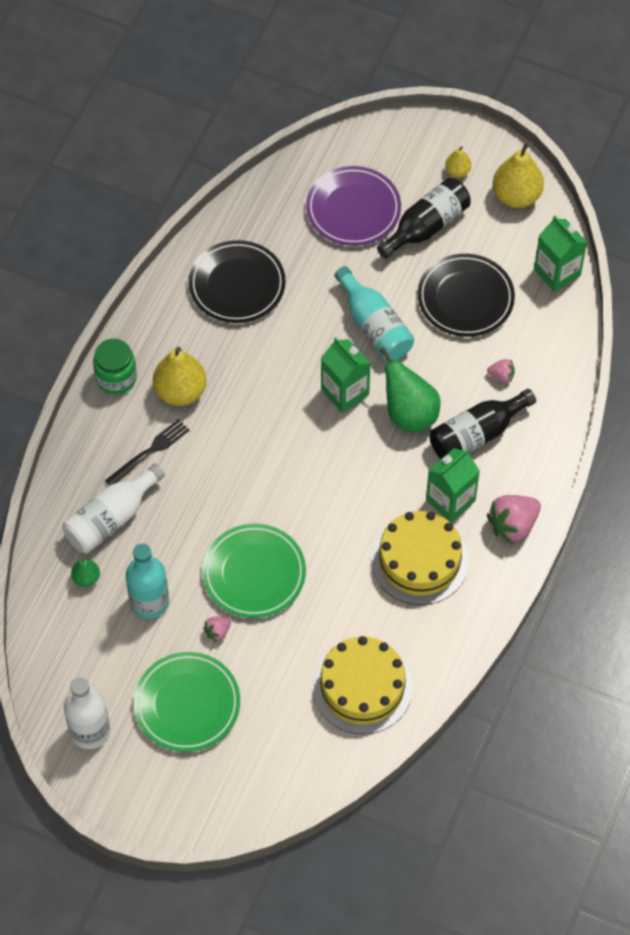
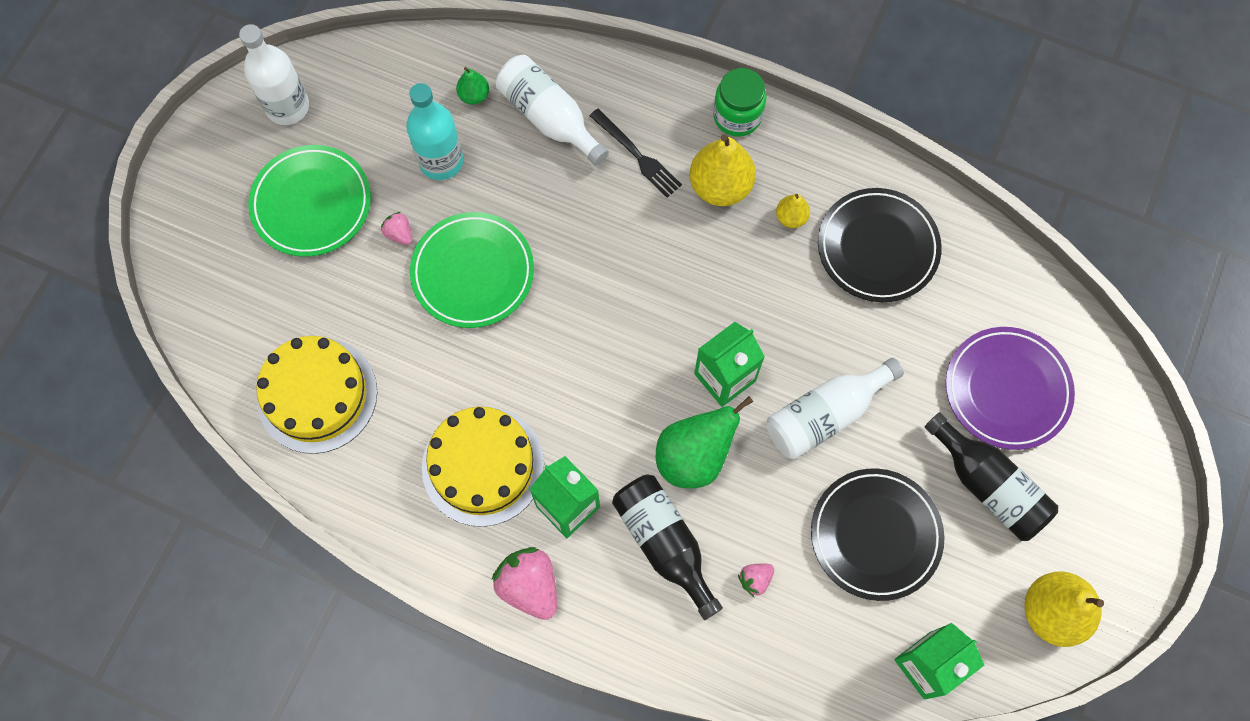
camera: 90 degrees right, 10 degrees up
(374, 326) = (825, 415): turquoise bottle -> white bottle
(457, 171) = (1084, 530): yellow pear -> yellow pear (791, 217)
(501, 376) = (755, 579): pink strawberry -> pink strawberry turned 45 degrees clockwise

